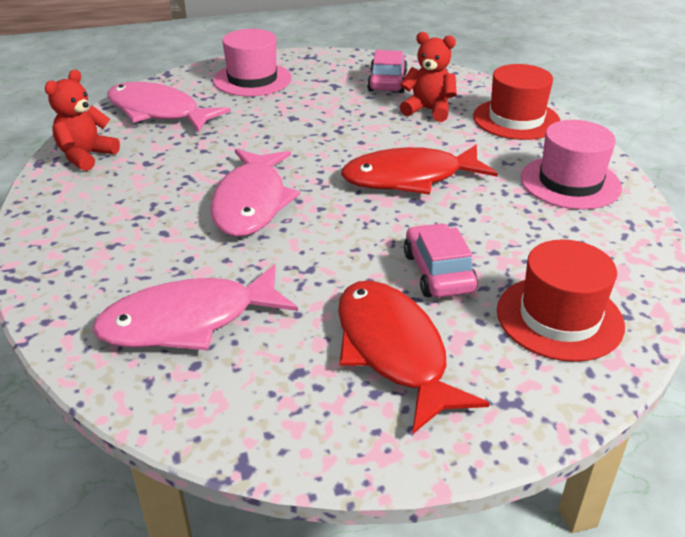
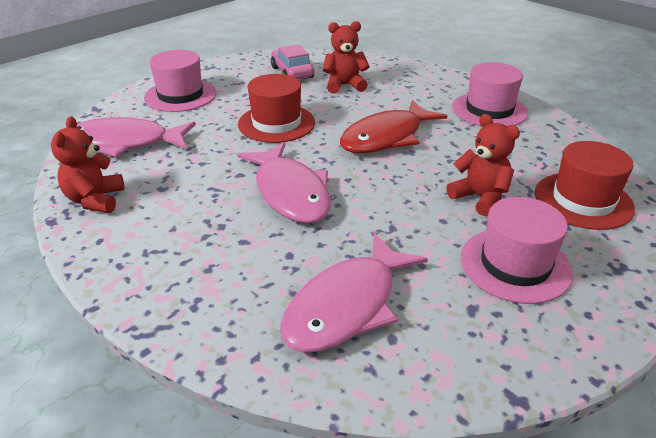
camera: 30 degrees left, 0 degrees up
(393, 351) = (515, 265): red fish -> pink hat
(438, 272) = (480, 198): pink car -> red teddy bear
(516, 119) = (409, 77): red hat -> red hat (276, 123)

